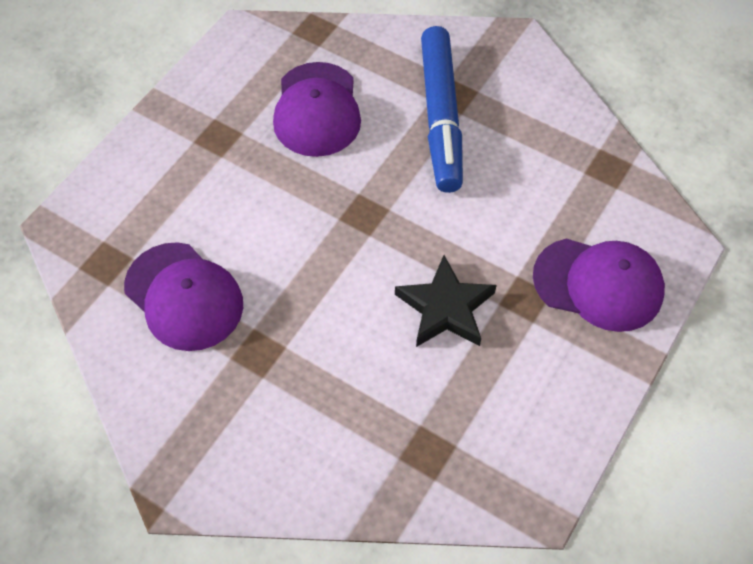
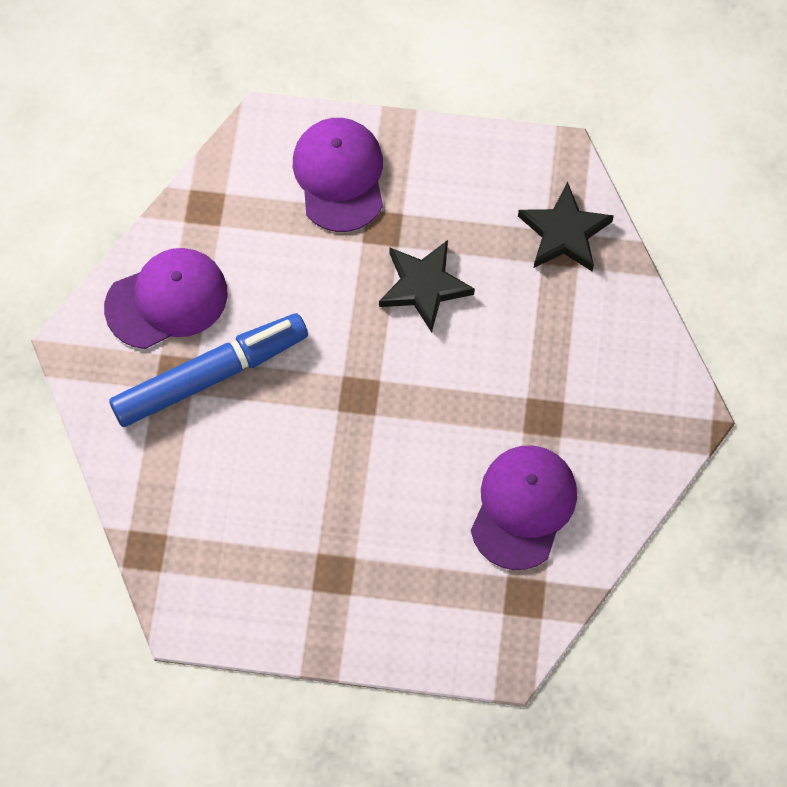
camera: 115 degrees left, 10 degrees up
(317, 110) = (255, 495): purple cap -> purple cap (167, 300)
(444, 462) = (564, 233): none -> black star

